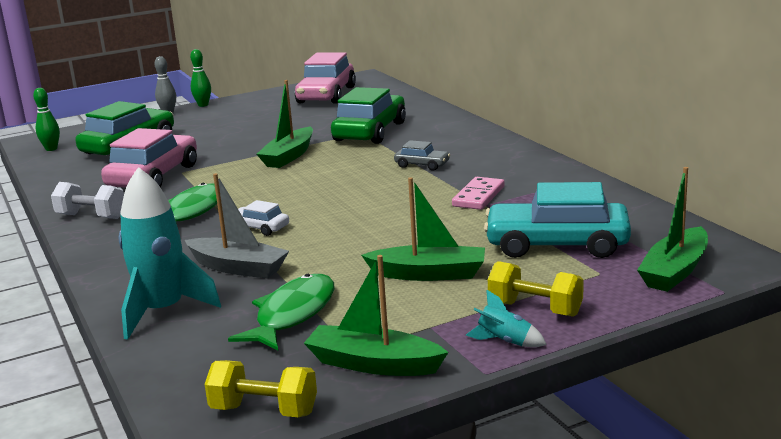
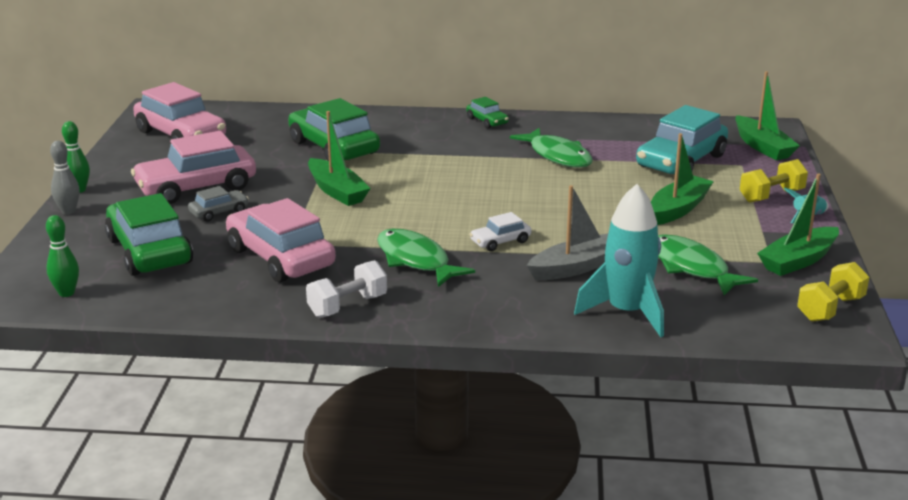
camera: 60 degrees left, 5 degrees up
(243, 124) = (196, 187): none -> pink car
(422, 165) = (456, 153): grey car -> grey car (219, 212)
(478, 196) = (557, 156): pink domino -> green fish
(513, 154) = (487, 121): none -> green car

